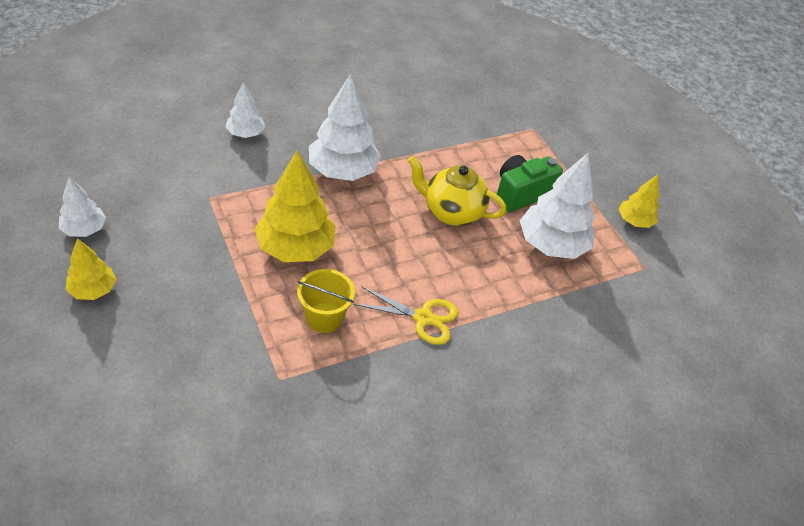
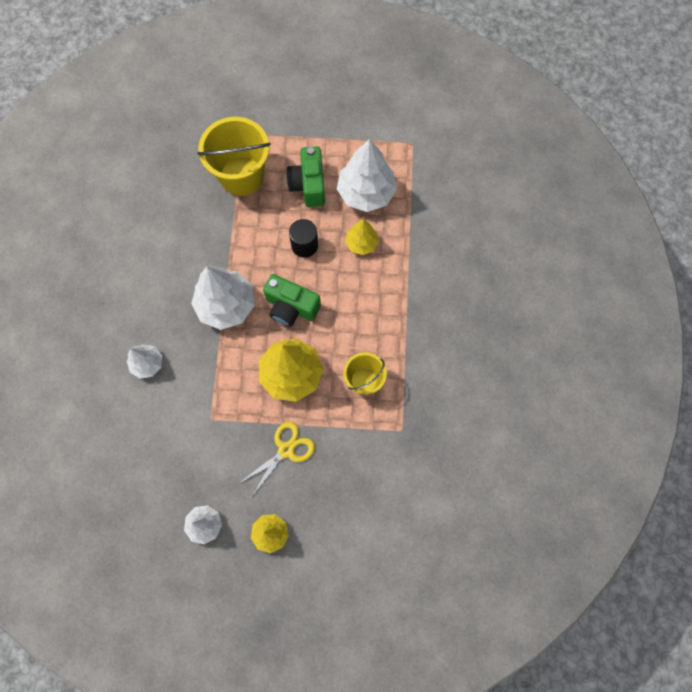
camera: 55 degrees left, 25 degrees up
(373, 223) = (291, 307): none -> green camera
(423, 318) = (391, 315): yellow scissors -> yellow scissors (286, 450)
(451, 212) = (304, 245): yellow teapot -> black cylinder
(489, 140) = (241, 176): none -> yellow bucket
(634, 221) = (369, 122): yellow tree -> yellow tree (361, 243)

